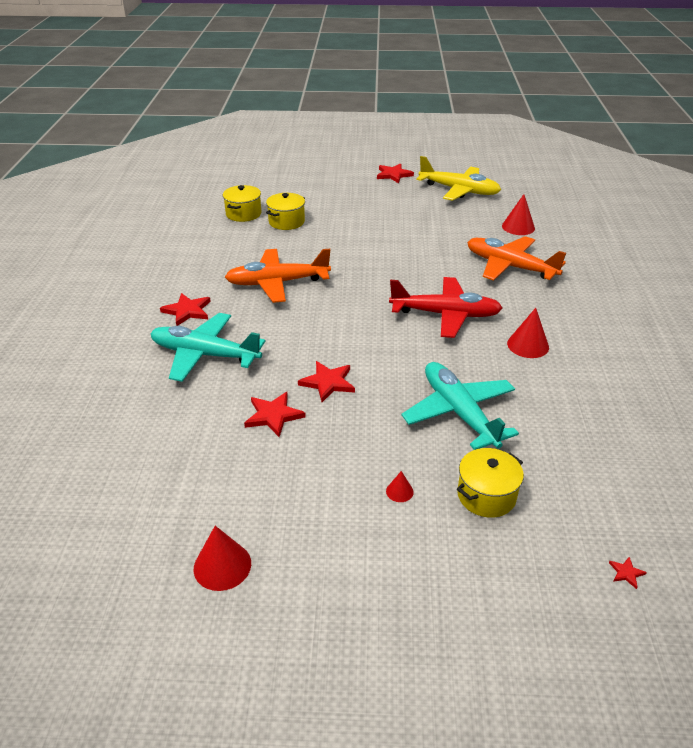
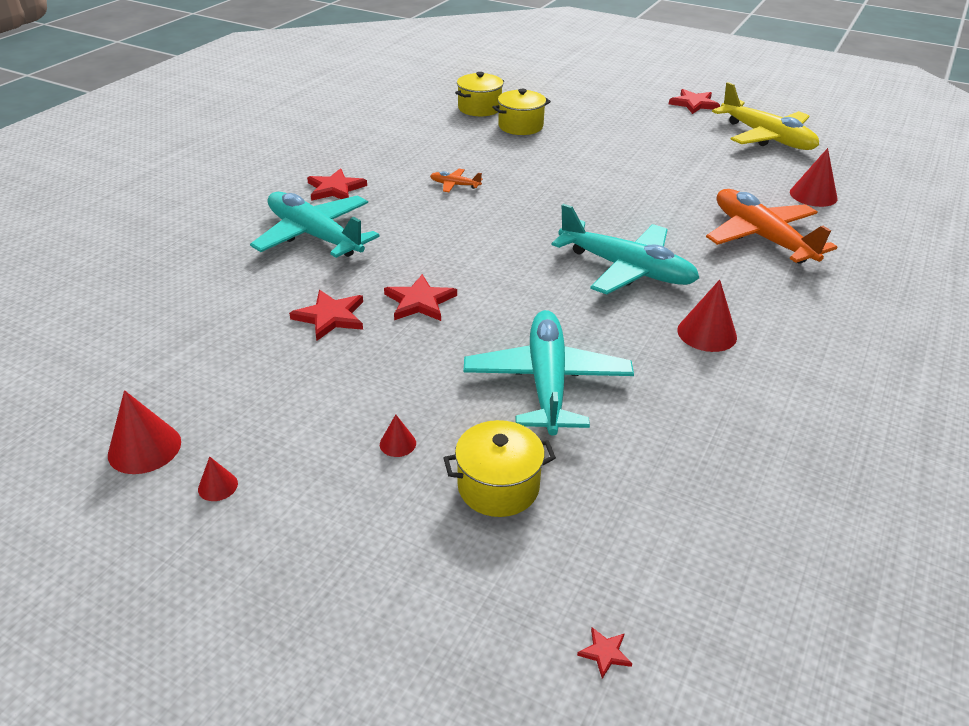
camera: 25 degrees right, 0 degrees up
(277, 283) = (454, 185): orange plane -> orange plane, size x0.41
(303, 571) = (218, 486): none -> red cone
(445, 314) = (626, 269): red plane -> turquoise plane

